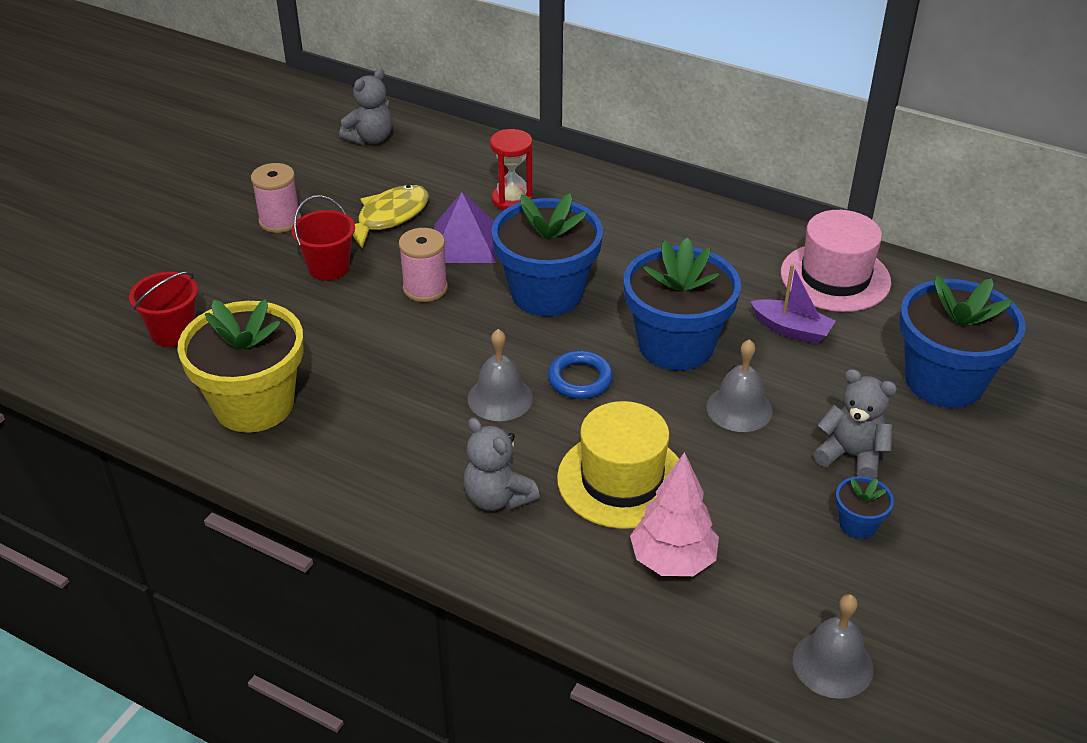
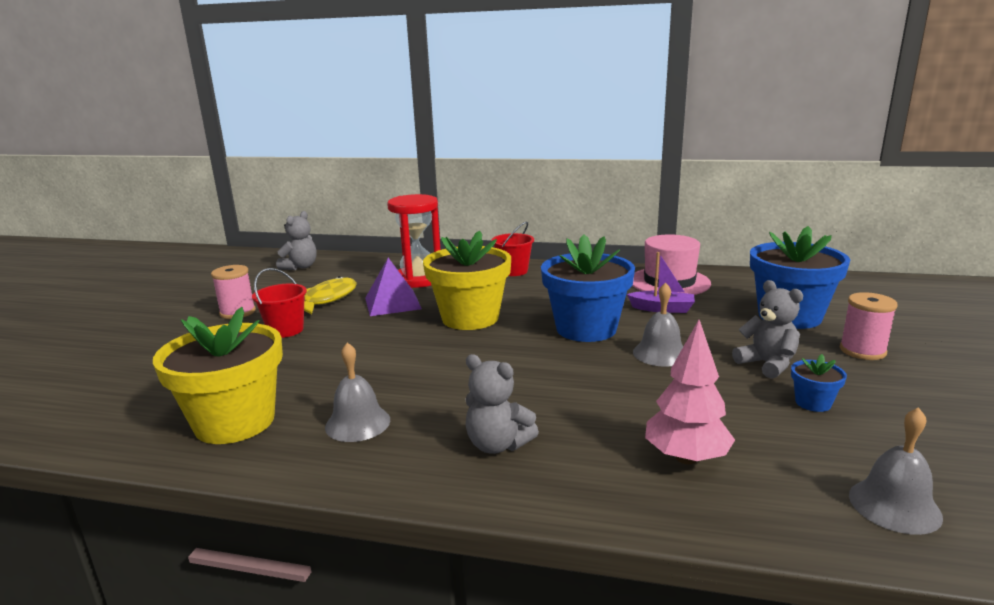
camera: 15 degrees left, 20 degrees down
(173, 332) = (147, 387): red bucket -> red bucket (513, 271)
(425, 288) = (371, 329): pink spool -> pink spool (862, 351)
(500, 398) = (464, 379): grey bell -> grey bell (357, 423)
(512, 200) = (419, 279): red hourglass -> red hourglass, size x1.55
(547, 293) = (470, 318): blue flower pot -> yellow flower pot
(580, 379) = (524, 358): blue ring -> none
(621, 480) = (600, 411): yellow hat -> none
(851, 456) = (767, 364): grey teddy bear -> grey teddy bear turned 45 degrees clockwise

